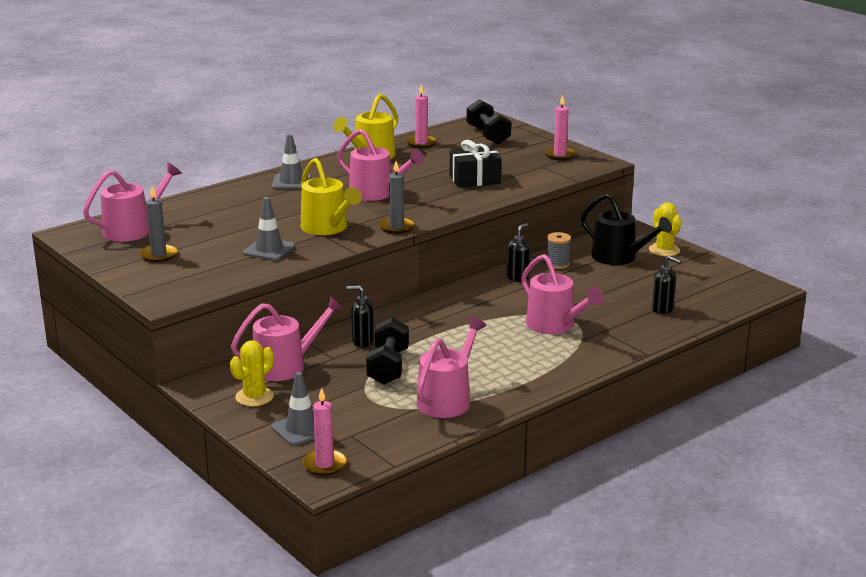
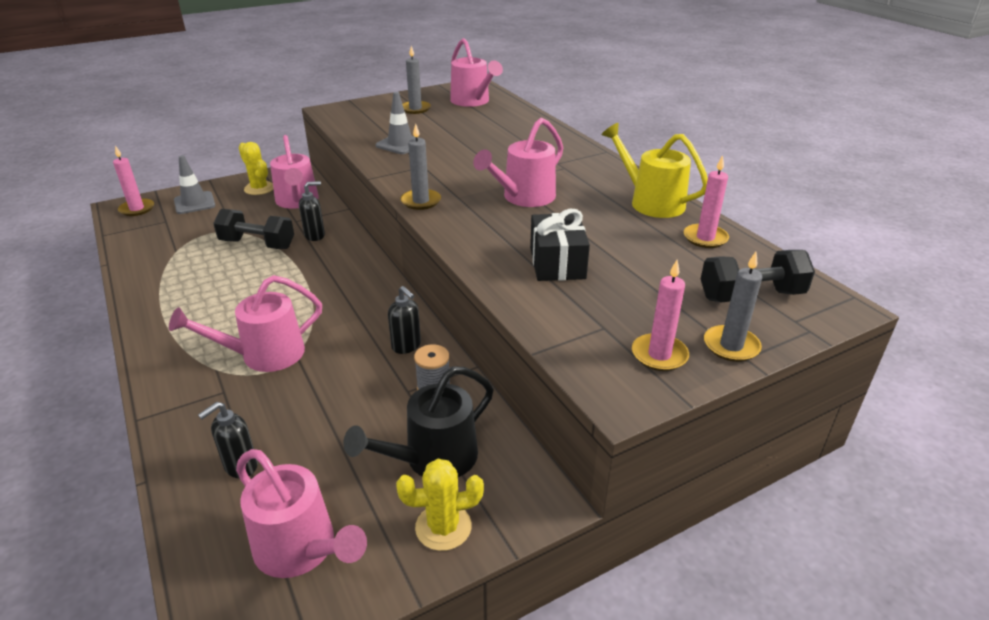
camera: 100 degrees right, 10 degrees up
(291, 182) = (569, 158): grey traffic cone -> none
(327, 228) = (437, 169): yellow watering can -> none
(362, 341) = (315, 235): black soap dispenser -> black soap dispenser turned 45 degrees clockwise
(447, 399) = (174, 267): pink watering can -> pink watering can (302, 549)
(541, 141) = (731, 346): none -> grey candle

